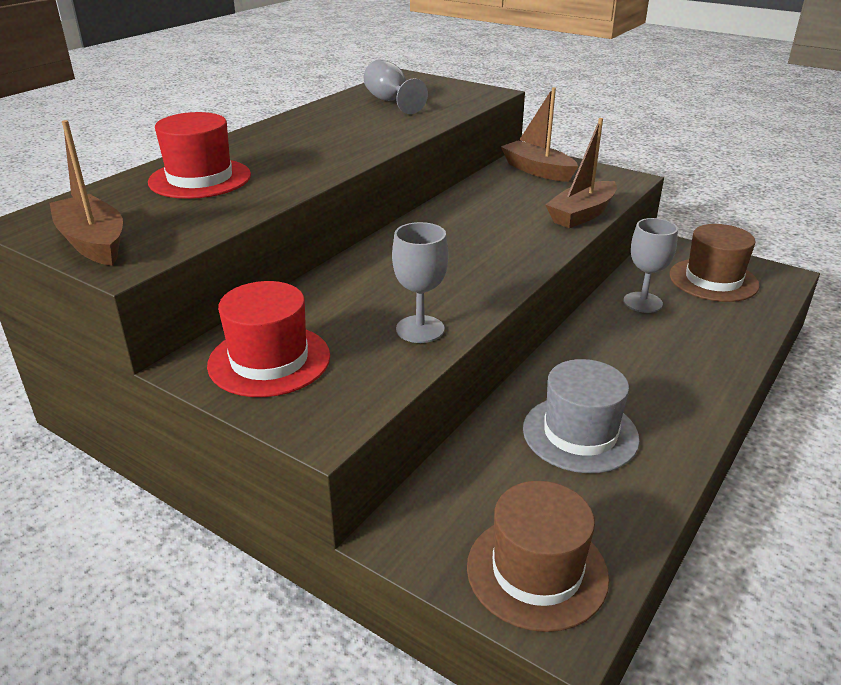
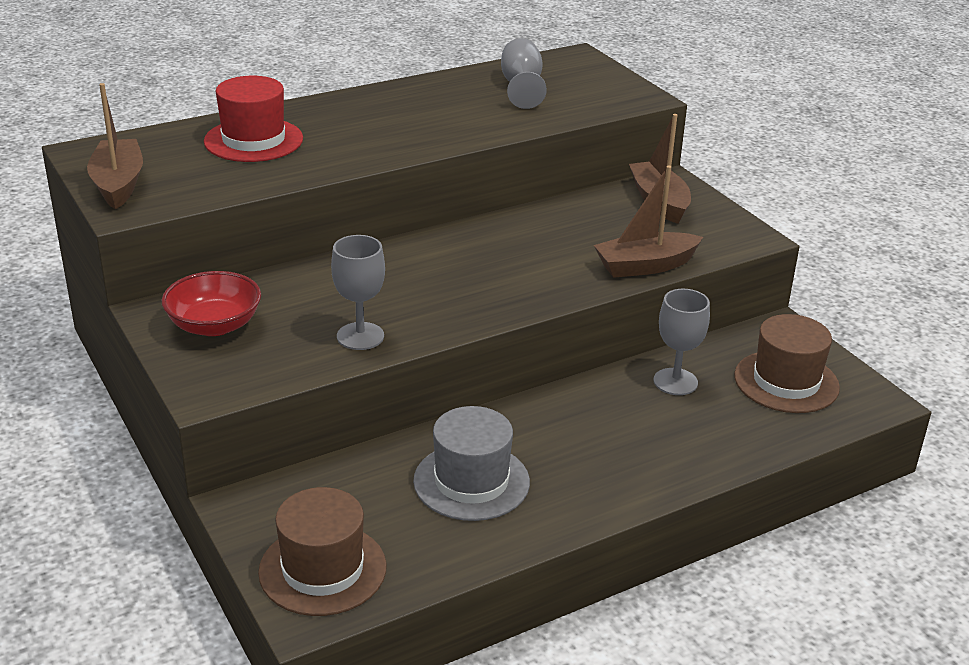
camera: 25 degrees right, 0 degrees up
(269, 360) = (214, 325): red hat -> red bowl

